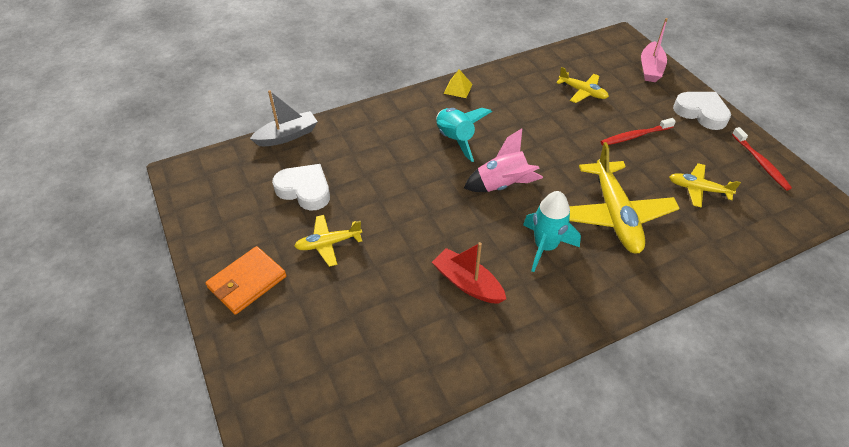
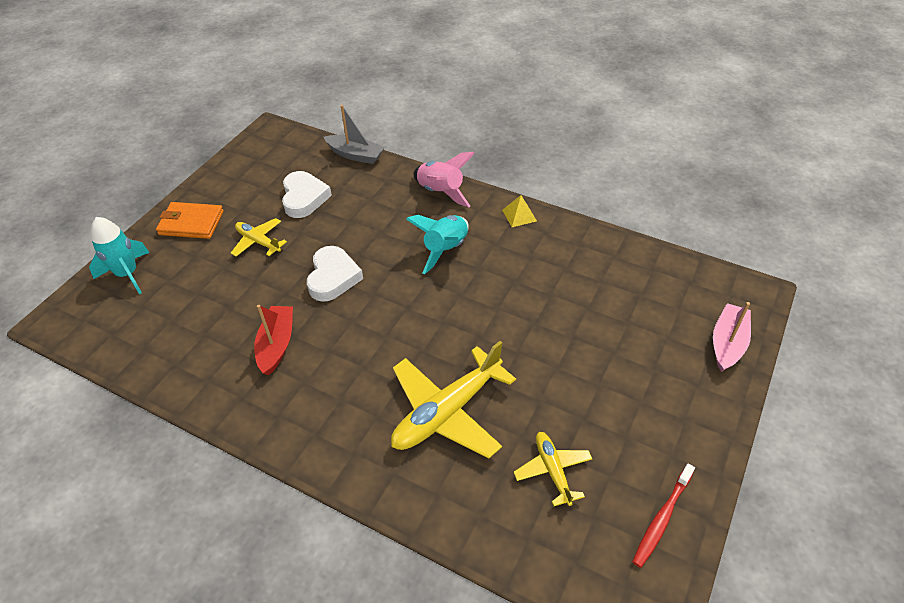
camera: 55 degrees right, 0 degrees up
(502, 185) = (414, 310): pink rocket -> pink rocket (441, 192)
(545, 247) = (360, 377): turquoise rocket -> turquoise rocket (127, 274)
(583, 92) = (616, 304): yellow plane -> none
(635, 136) = (588, 378): red toothbrush -> none
(650, 68) = (727, 343): pink boat -> pink boat turned 135 degrees clockwise
(701, 113) = (696, 423): white heart -> white heart (333, 277)

